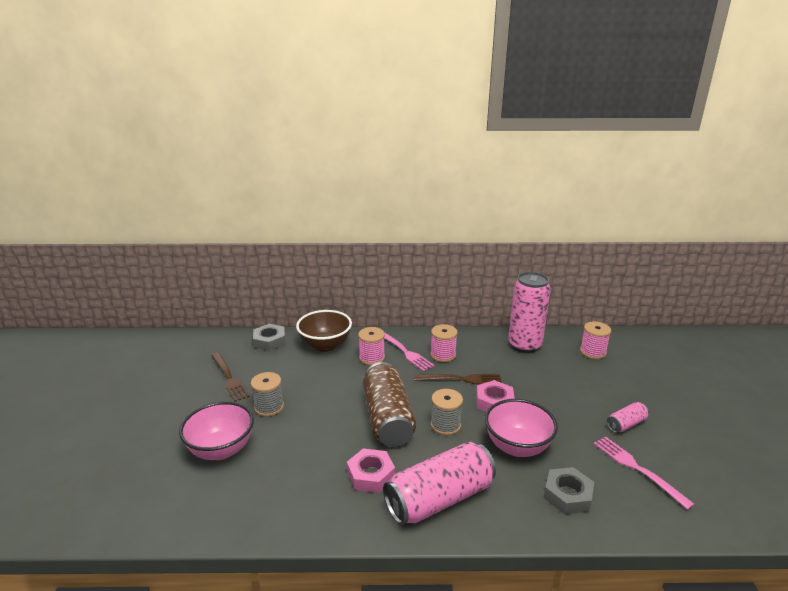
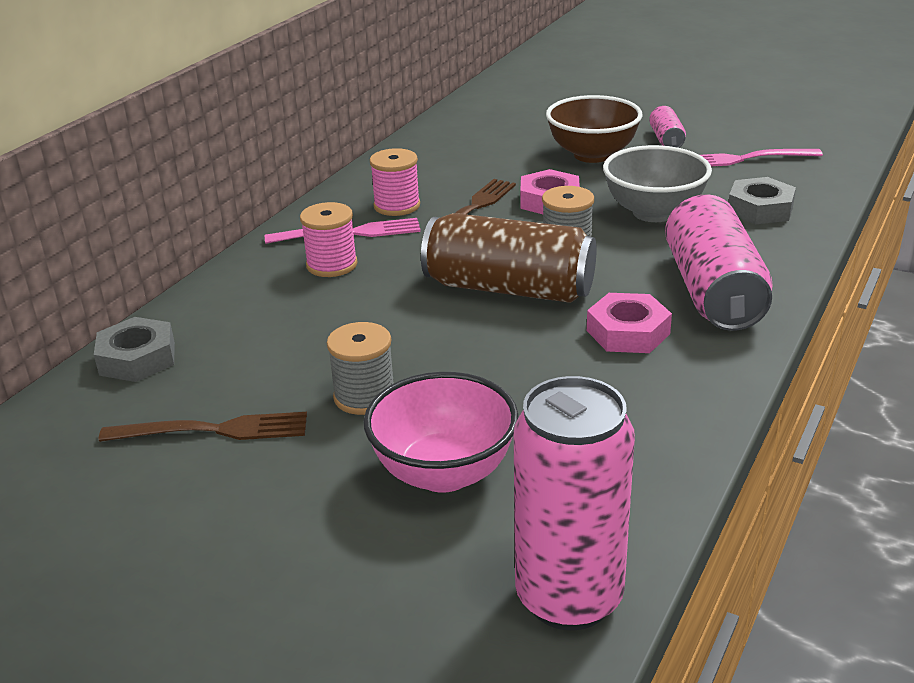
camera: 60 degrees left, 5 degrees up
(325, 345) = (236, 300): brown bowl -> brown bowl (592, 155)
(517, 447) = (653, 212): pink bowl -> grey bowl
(524, 345) = (444, 144): pink can -> pink can (569, 598)
(593, 352) = (509, 111): pink spool -> none

